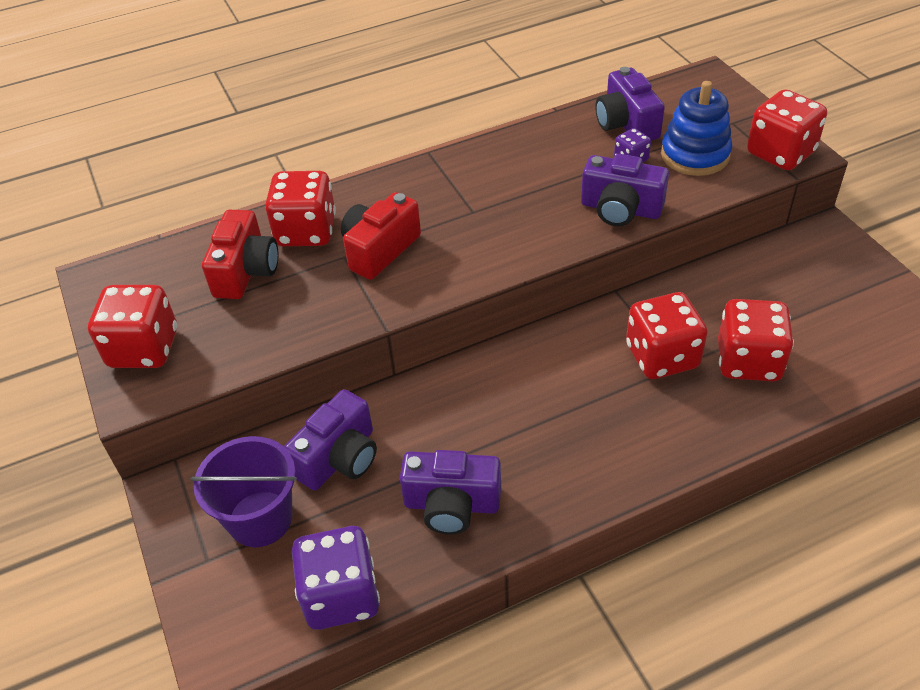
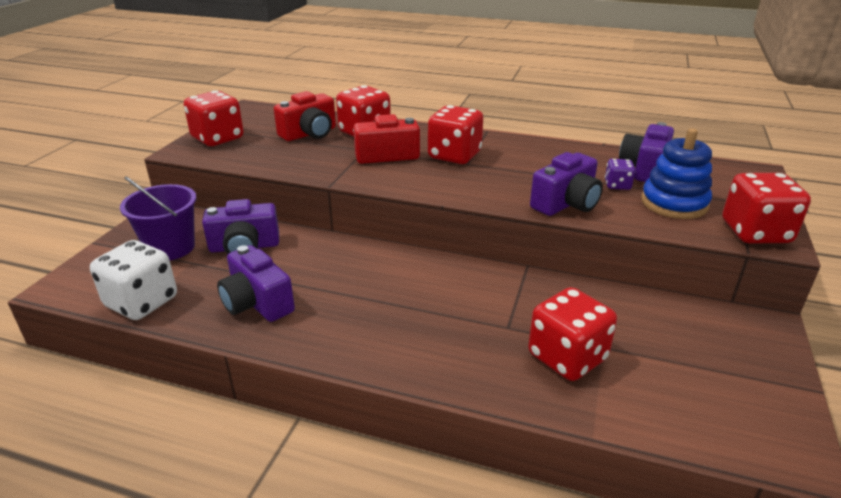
camera: 40 degrees right, 15 degrees down
(341, 595) = (142, 302): purple dice -> white dice
(620, 209) = (566, 203): purple camera -> purple camera turned 105 degrees counterclockwise
(662, 357) = (503, 315): red dice -> red dice (454, 156)

